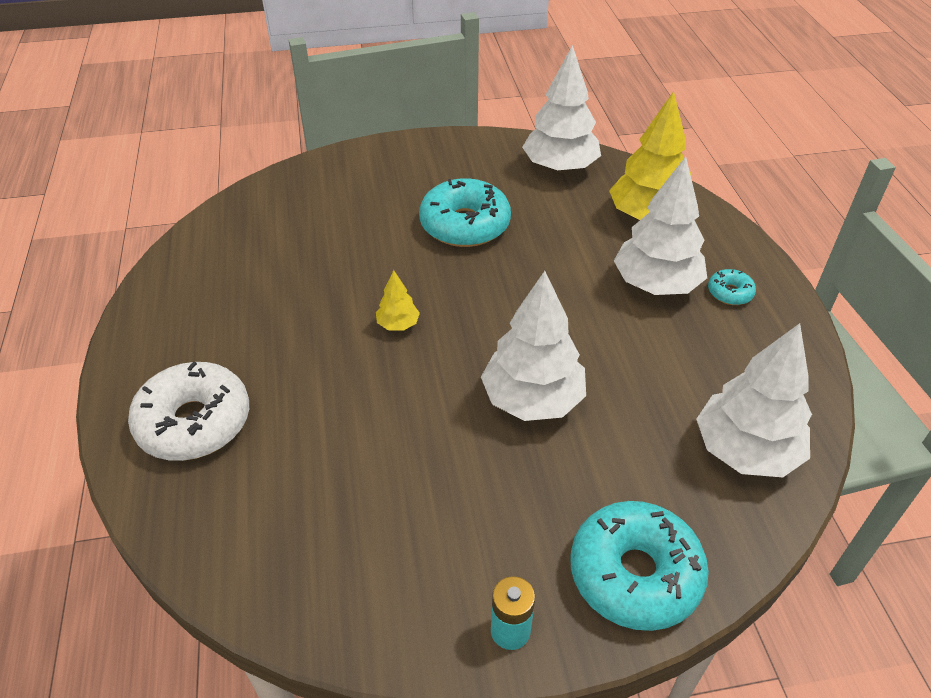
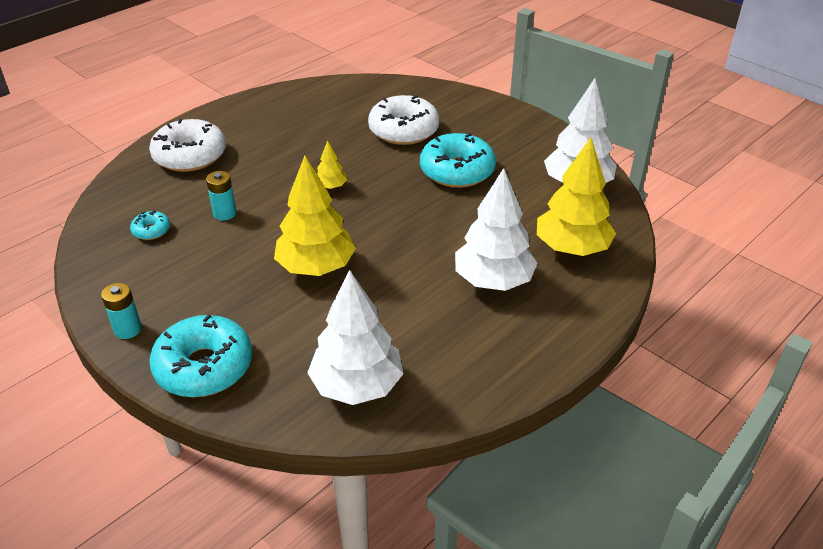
camera: 55 degrees right, 5 degrees down
(353, 225) = (403, 130): none -> white donut
(357, 438) = (224, 213): none -> turquoise battery
(532, 400) = (316, 267): white tree -> yellow tree
(730, 293) = (527, 322): turquoise donut -> turquoise donut (151, 230)

